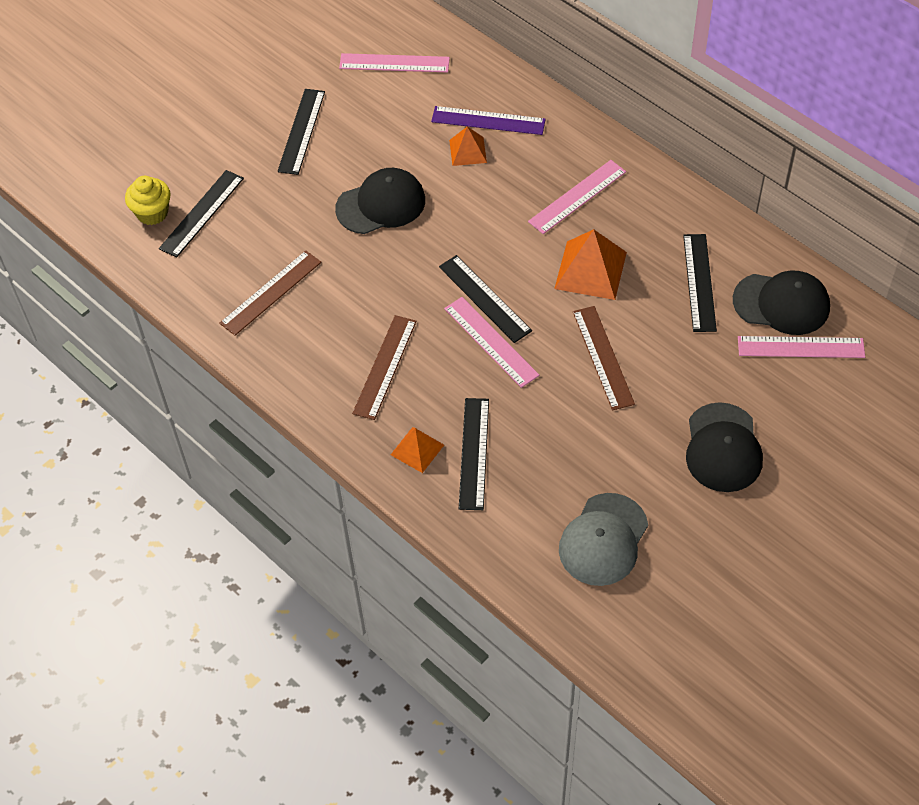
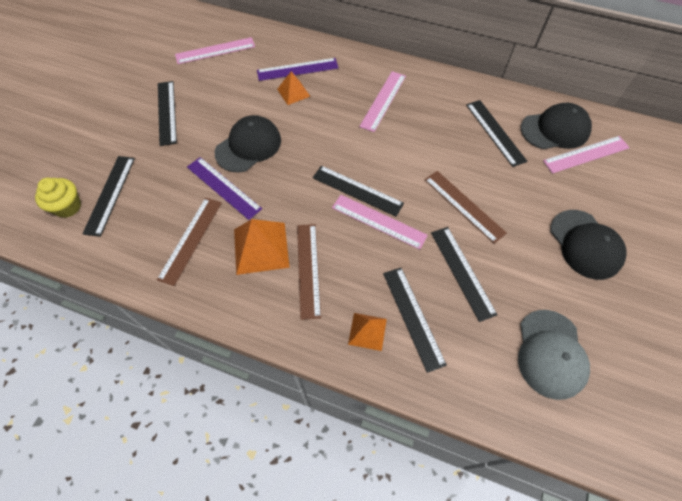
camera: 25 degrees left, 5 degrees up
(331, 245) = (223, 187): none -> purple ruler
(556, 427) = (462, 272): none -> black ruler
(590, 270) = (420, 146): orange pyramid -> orange pyramid (261, 247)

